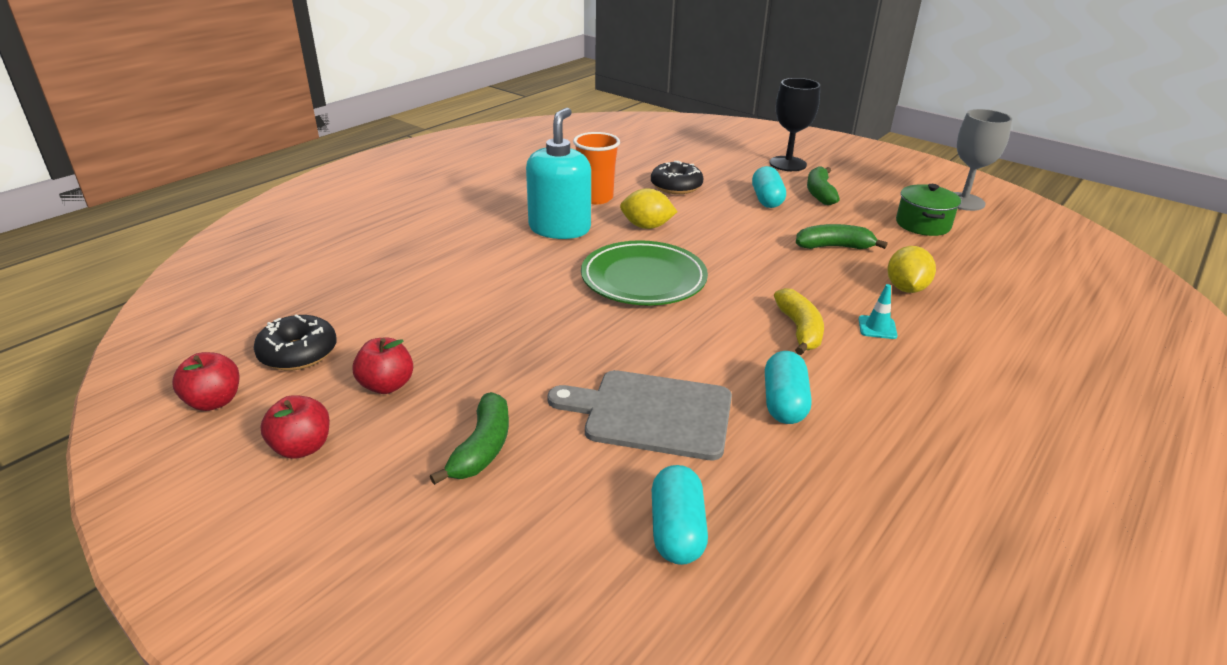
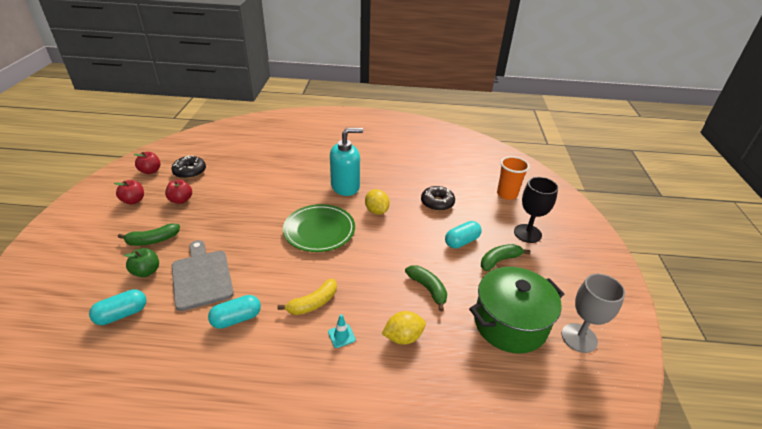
camera: 55 degrees right, 5 degrees up
(575, 475) = (146, 271): none -> green apple
(596, 198) = (391, 183): orange cup -> orange cup (507, 194)
(923, 224) = (510, 323): green pot -> green pot, size x1.73

